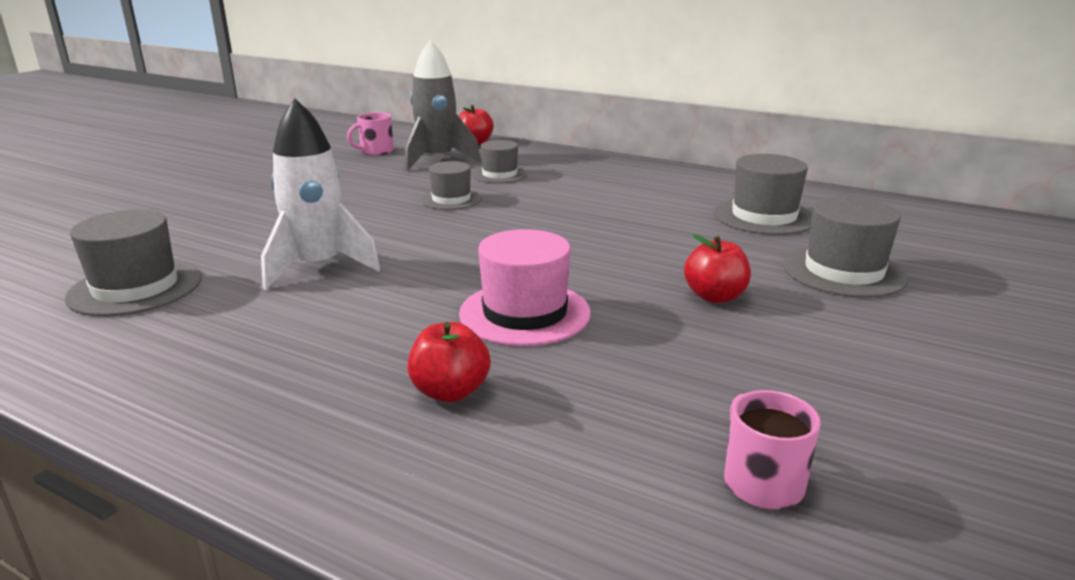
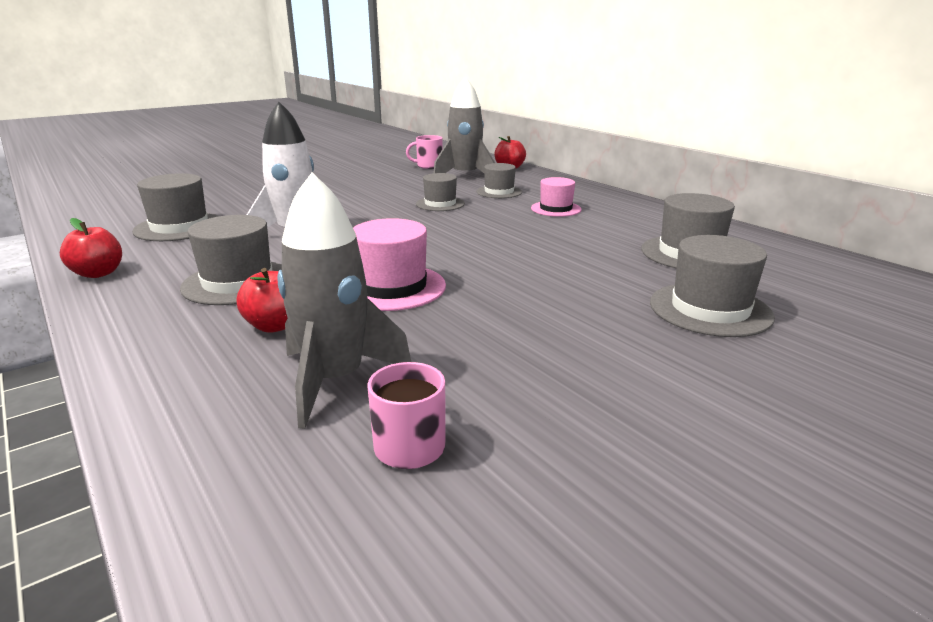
camera: 25 degrees right, 0 degrees up
(328, 348) = (238, 282): none -> grey hat
(584, 186) = (556, 209): none -> pink hat
(602, 437) = (335, 380): none -> grey rocket
(715, 296) = (558, 305): red apple -> red apple (98, 273)

